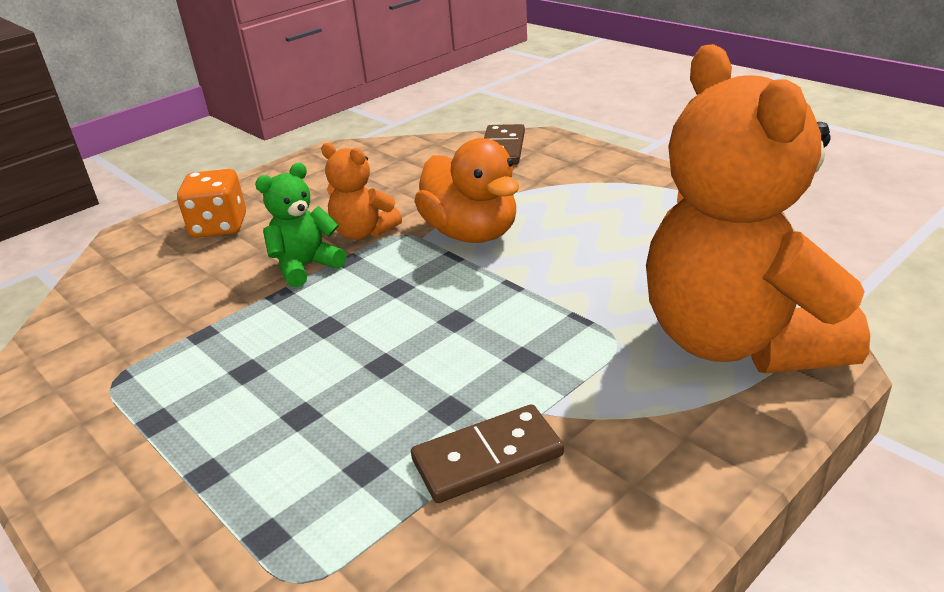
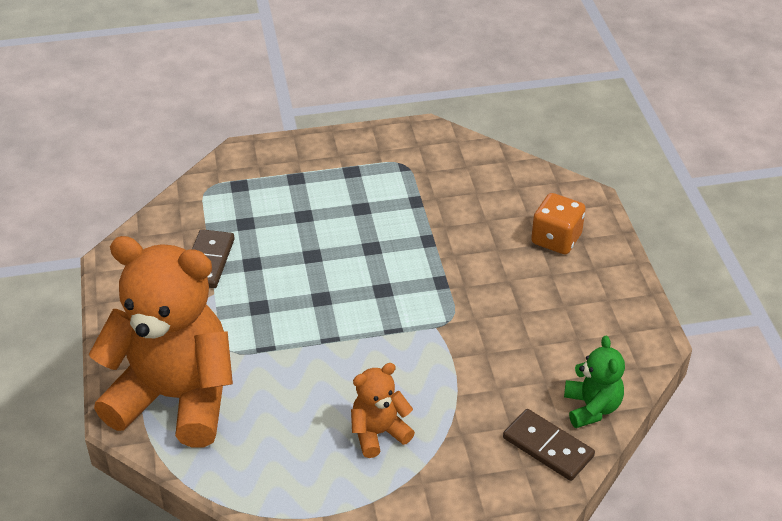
camera: 120 degrees right, 10 degrees up
(306, 267) = (452, 261): green teddy bear -> green teddy bear (591, 408)
(363, 232) = (472, 302): orange teddy bear -> orange teddy bear (378, 433)
(471, 233) = (414, 353): orange duck -> none

